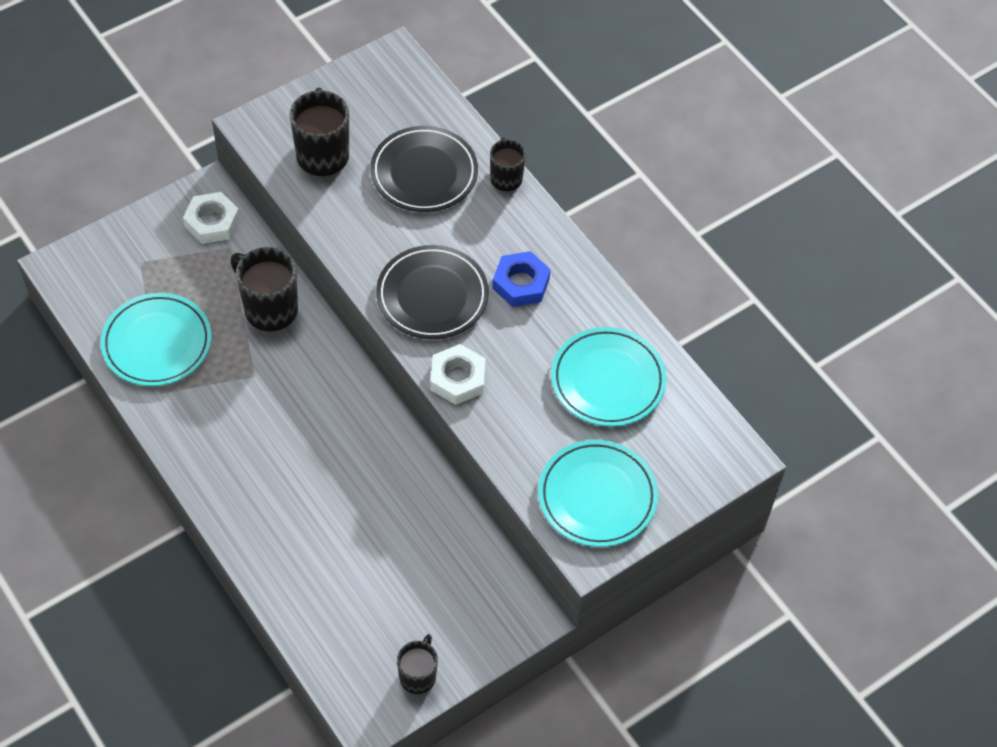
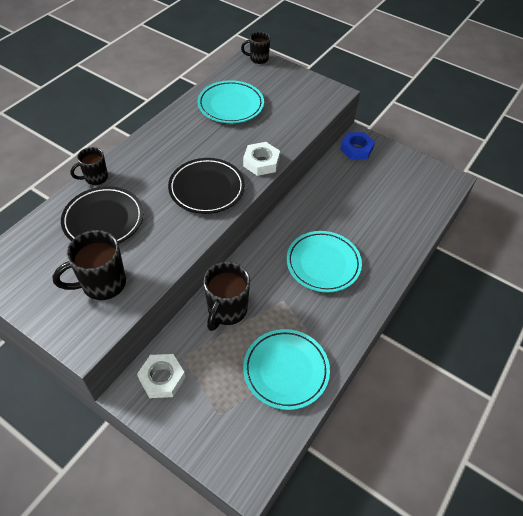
camera: 110 degrees left, 5 degrees down
(418, 676) = (417, 168): black mug -> black mug (258, 59)
(521, 283) = (179, 152): blue nut -> blue nut (356, 149)
(597, 496) = (303, 95): turquoise plate -> turquoise plate (323, 263)

